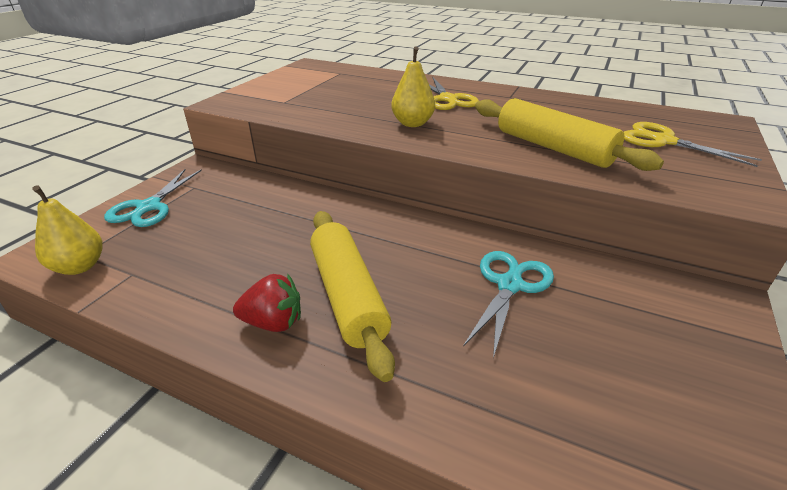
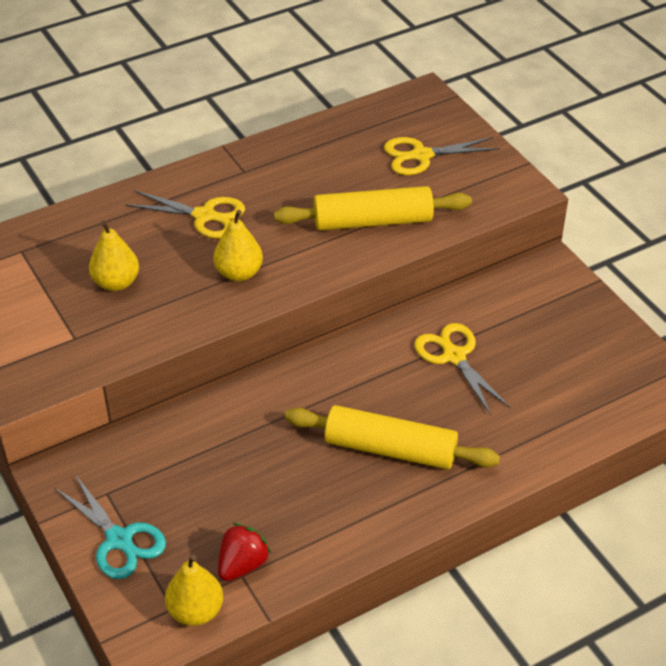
camera: 55 degrees left, 10 degrees up
(273, 322) = (385, 503): red strawberry -> red strawberry (242, 565)
(348, 97) = (116, 283): none -> yellow pear
(509, 285) = (454, 356): turquoise scissors -> yellow scissors

